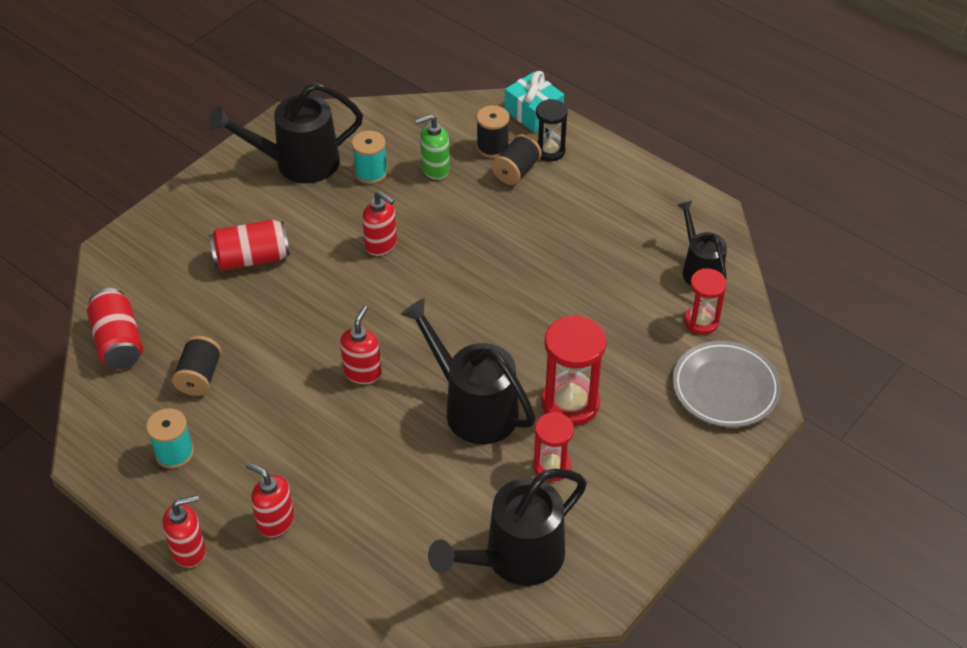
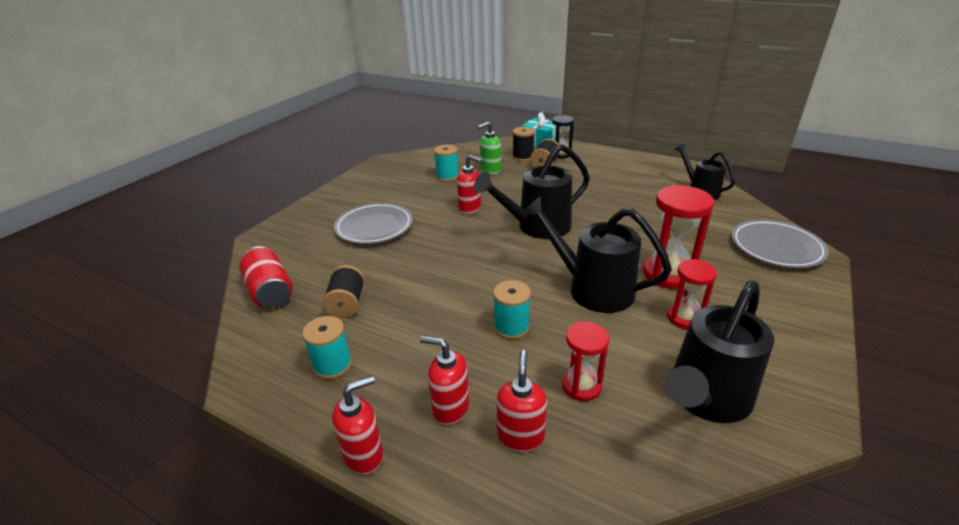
camera: 10 degrees left, 15 degrees down
(252, 258) = (374, 227): red can -> grey plate
(297, 163) = (394, 178): black watering can -> black watering can (536, 227)
(362, 372) = (488, 280): red soap dispenser -> red soap dispenser (520, 436)
(365, 442) = (511, 327): none -> turquoise spool
(701, 321) = (724, 215): red hourglass -> red hourglass (581, 386)

